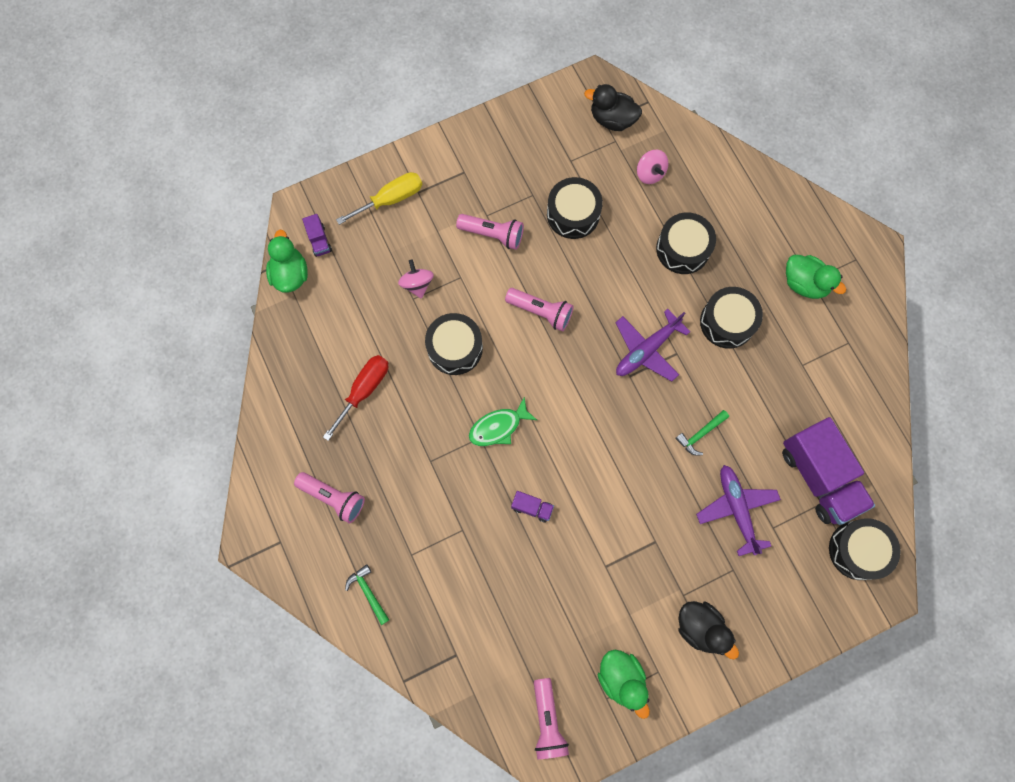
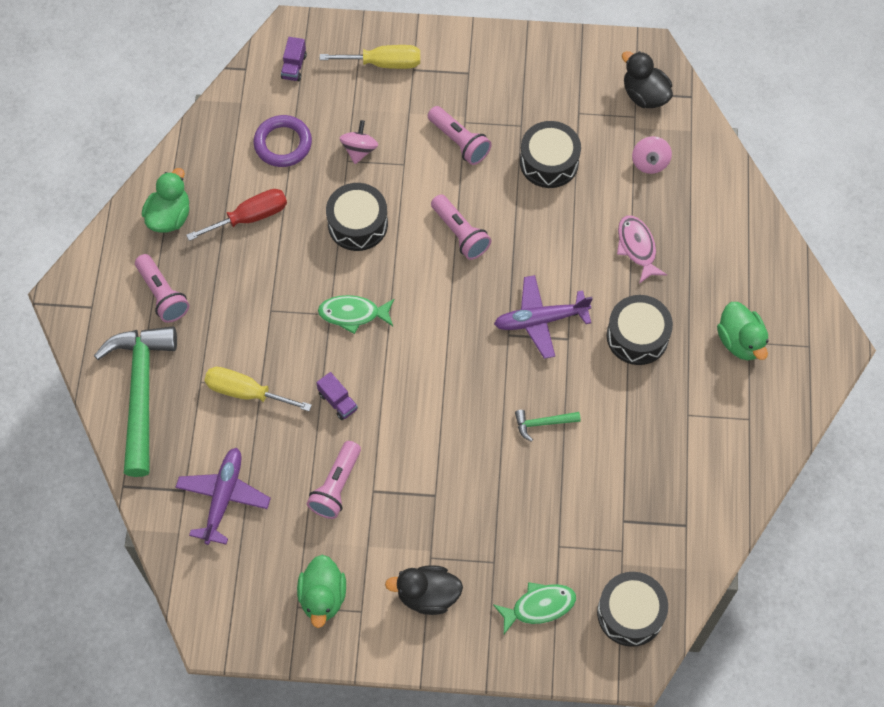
camera: 30 degrees right, 10 degrees down
(290, 274) = (249, 82): green duck -> green duck (169, 216)
(351, 312) = (283, 144): none -> purple ring
(368, 592) = (141, 393): green hammer -> green hammer, size x2.45
(454, 542) = (246, 392): none -> yellow screwdriver
(547, 720) = (230, 594): pink flashlight -> pink flashlight (336, 486)
(683, 249) = (637, 247): black drum -> pink fish
(700, 627) = (427, 595): black duck -> black duck turned 105 degrees clockwise
(736, 509) = (533, 509): purple plane -> purple plane (223, 497)
(788, 585) = (539, 606): none -> green fish
(819, 477) = (636, 525): purple truck -> none

